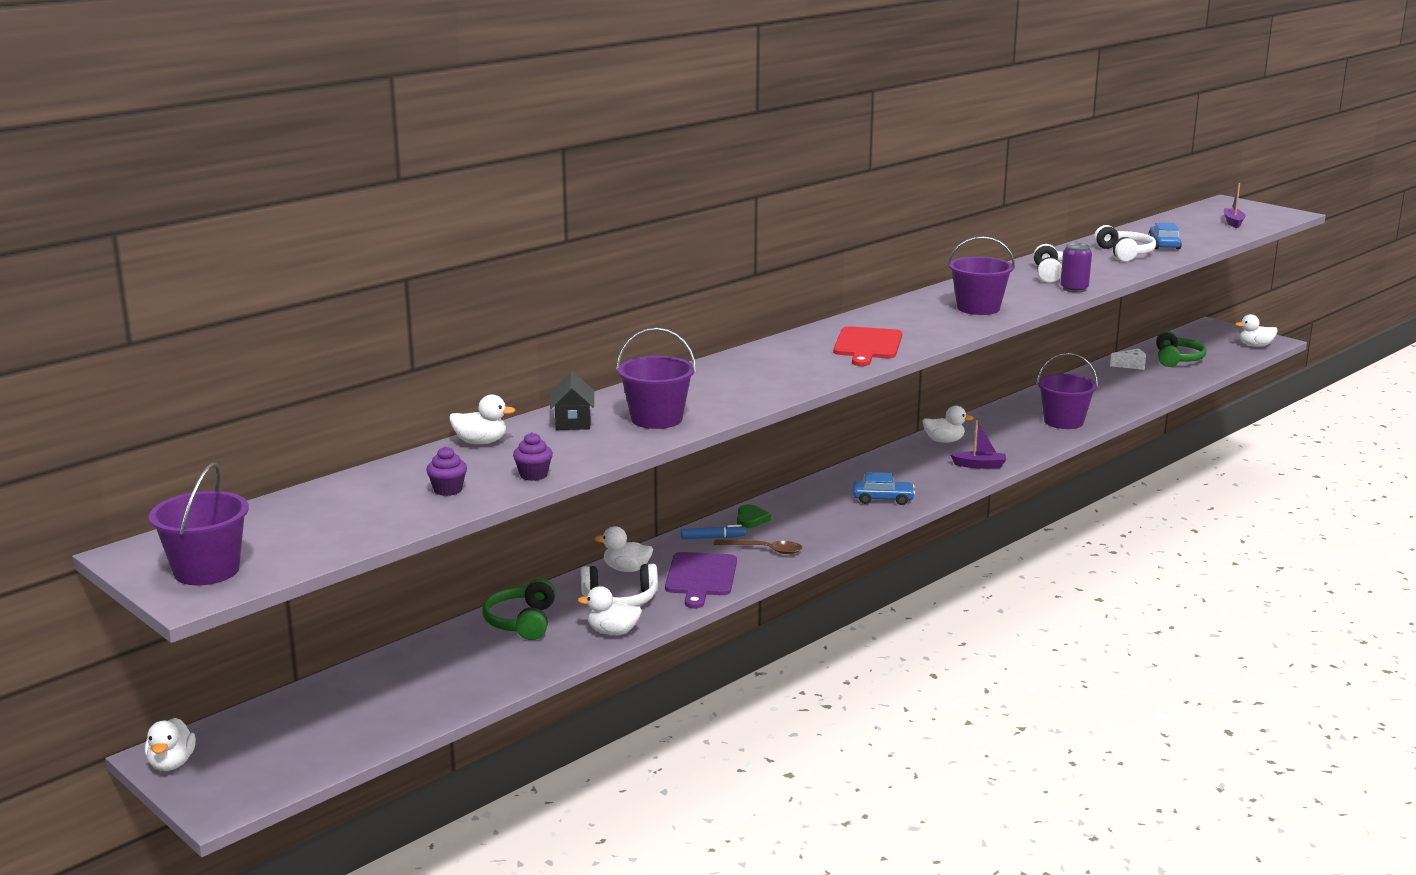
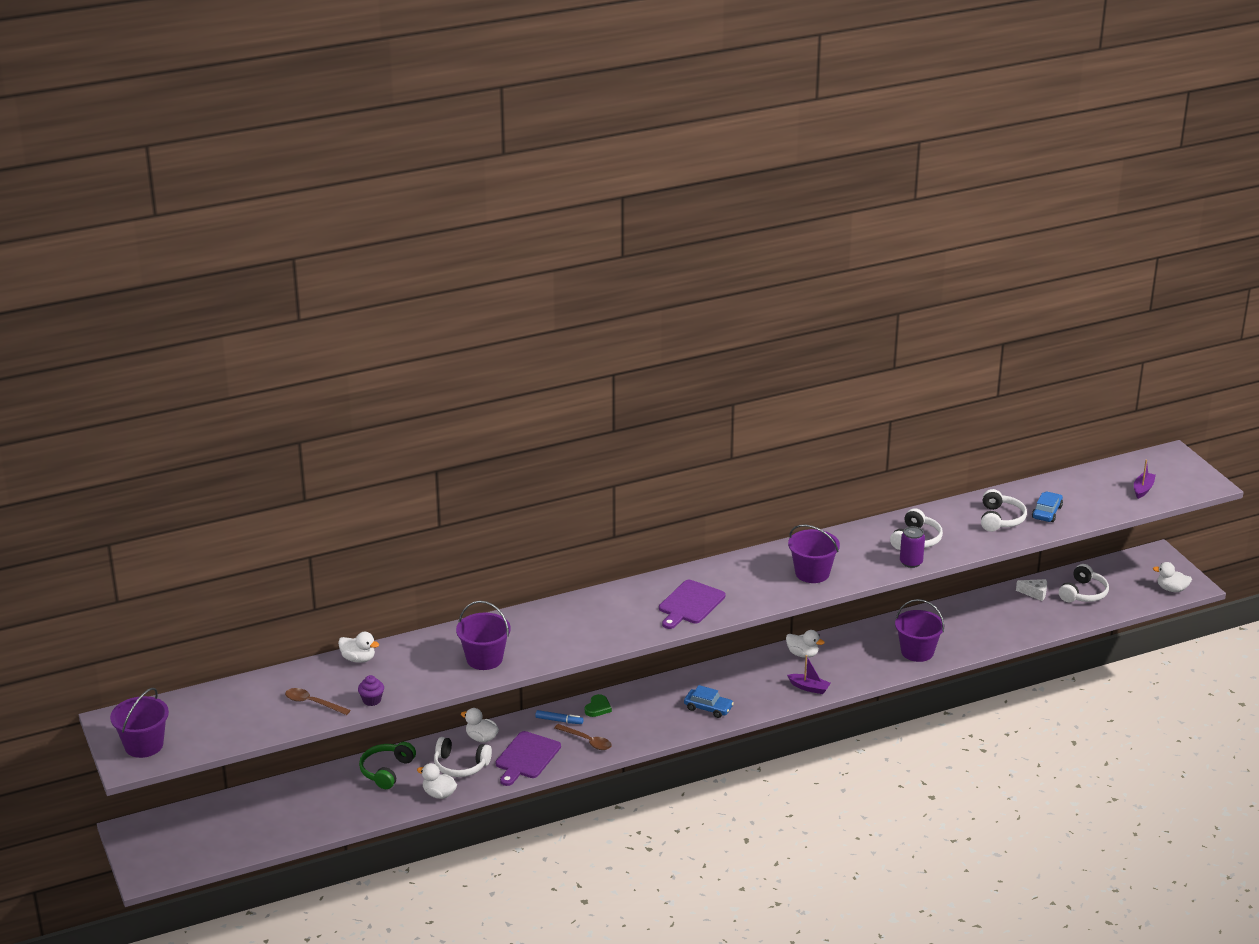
camera: 20 degrees right, 10 degrees up
(171, 763) = (130, 837): white duck -> none
(448, 490) = (312, 703): purple cupcake -> brown spoon
(573, 422) = (428, 650): black house -> none
(867, 345) = (690, 604): red cutting board -> purple cutting board
(1177, 359) = (1083, 593): green headphones -> white headphones

